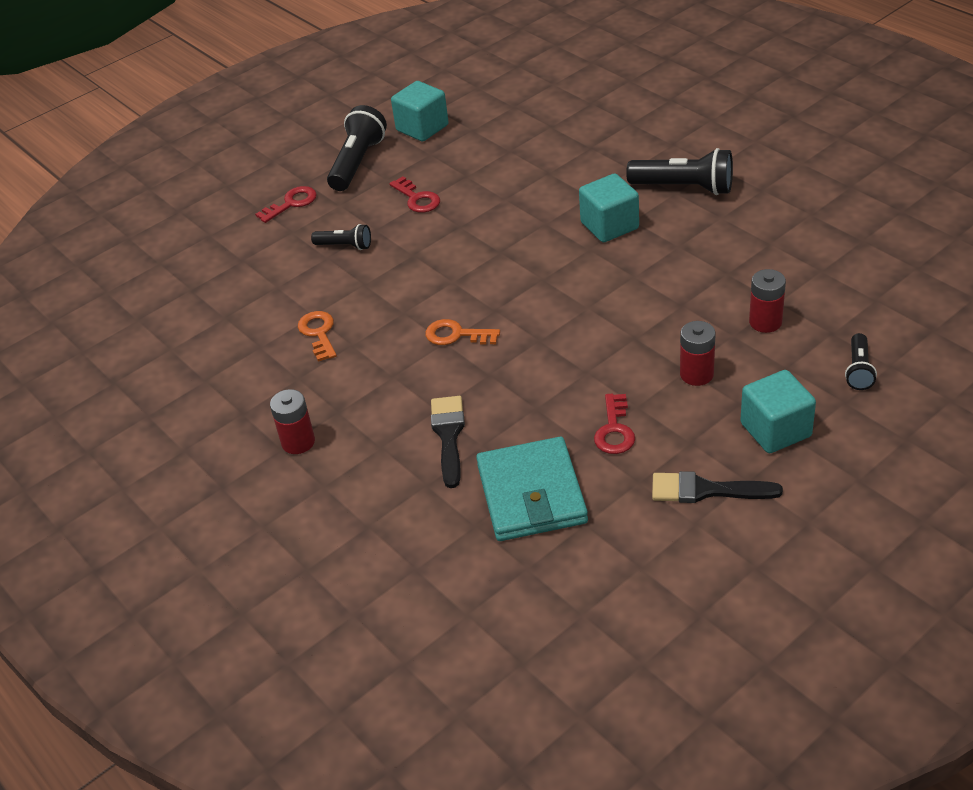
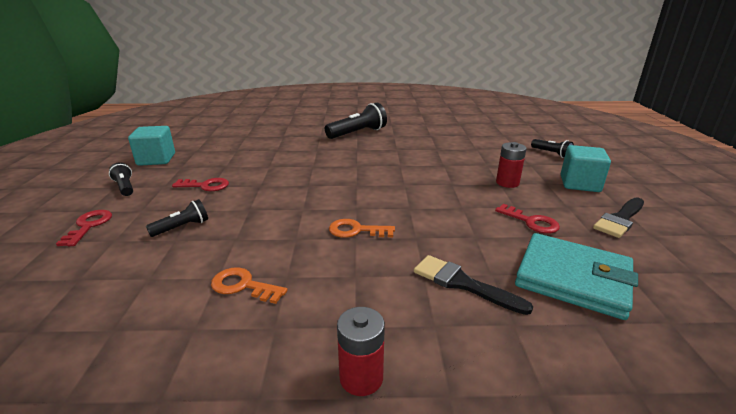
camera: 55 degrees left, 15 degrees down
(357, 162) = (125, 187): black flashlight -> black flashlight, size x0.56
(456, 335) = (356, 230): orange key -> orange key turned 45 degrees clockwise
(609, 226) = (349, 155): turquoise cube -> none
(765, 322) = (487, 155): red battery -> none

